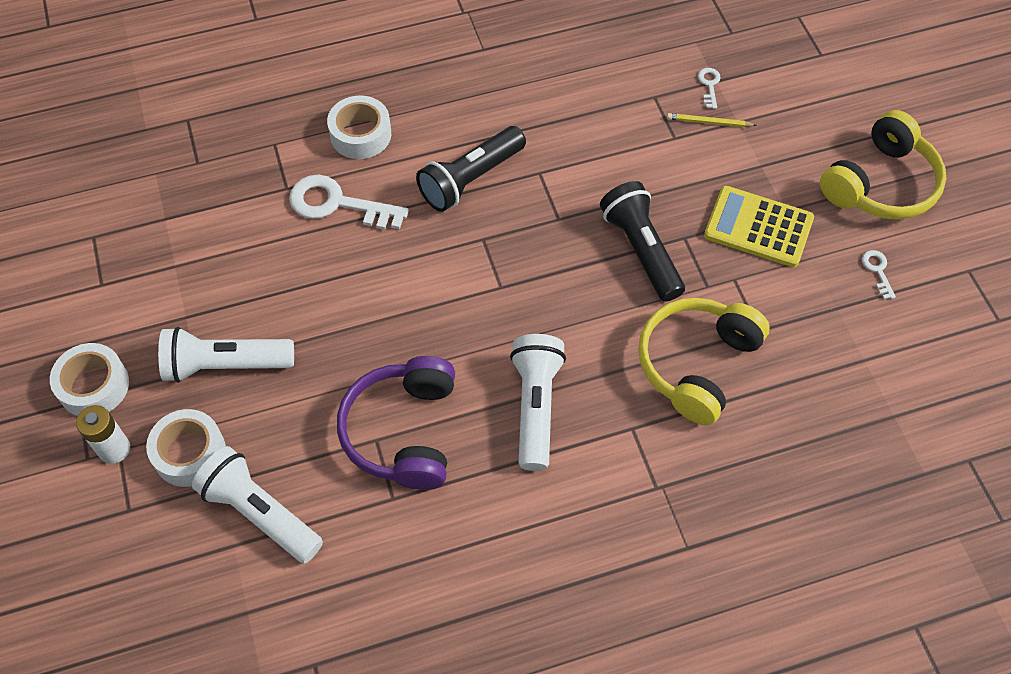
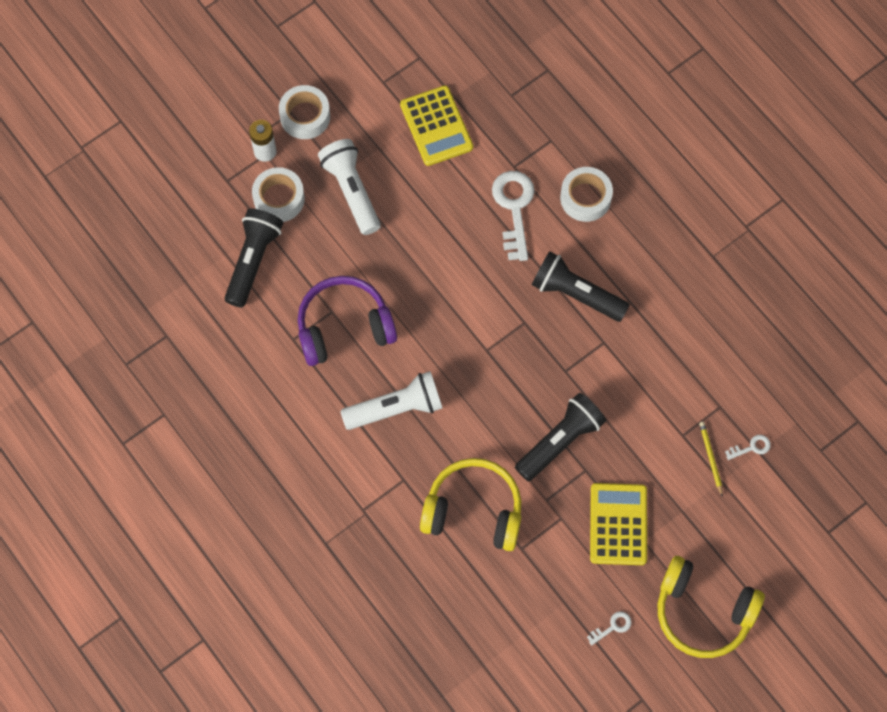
camera: 70 degrees right, 10 degrees up
(192, 247) = (436, 126): none -> yellow calculator
(260, 513) = (253, 260): white flashlight -> black flashlight

